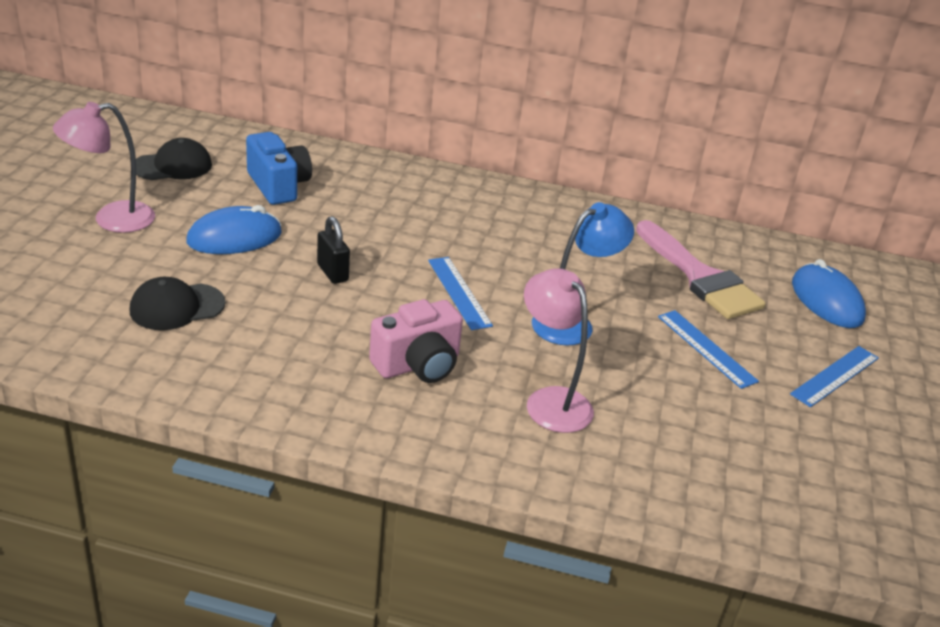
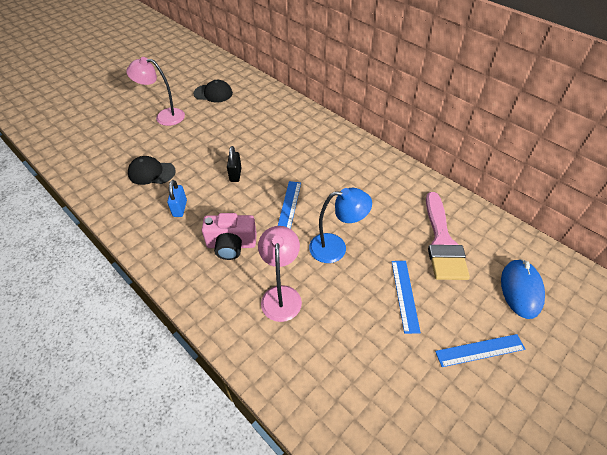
camera: 35 degrees right, 15 degrees up
(234, 238) = (207, 141): blue mouse -> none
(278, 186) = (251, 116): blue camera -> none
(283, 342) = (180, 208): none -> blue padlock

